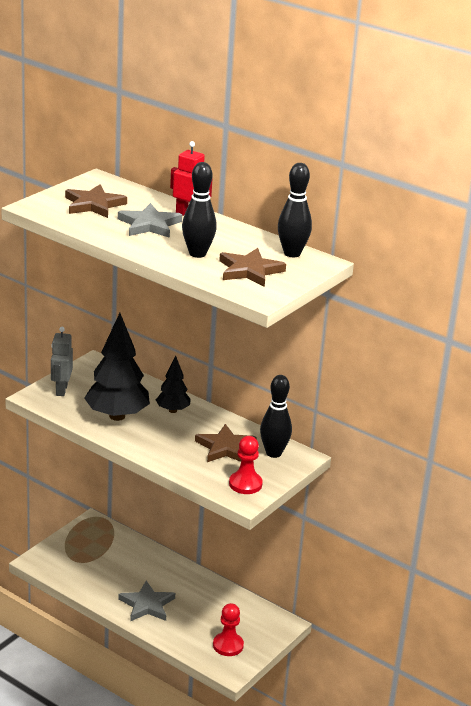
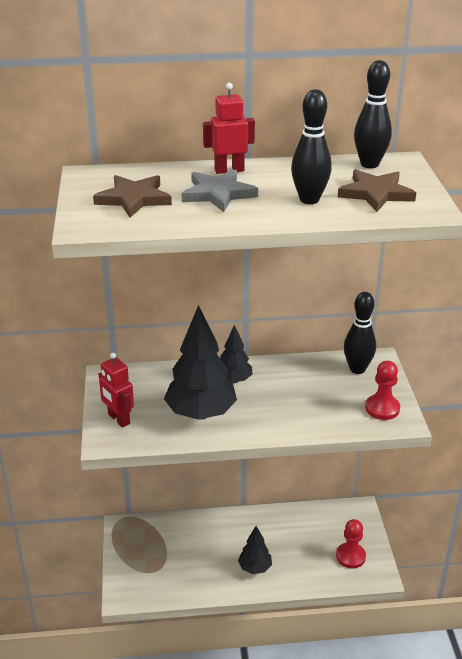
camera: 40 degrees left, 5 degrees up
(61, 390) = (118, 419): grey robot -> red robot
(147, 605) = (255, 568): grey star -> black tree
(225, 448) = (320, 387): brown star -> none

